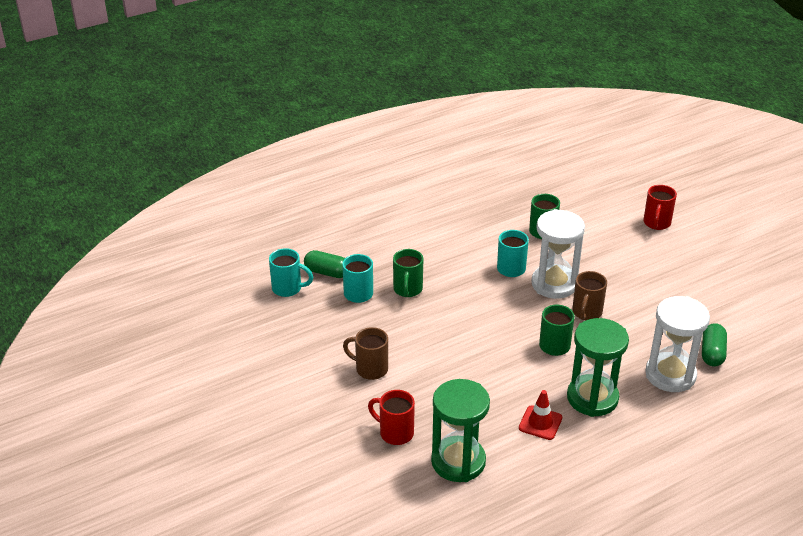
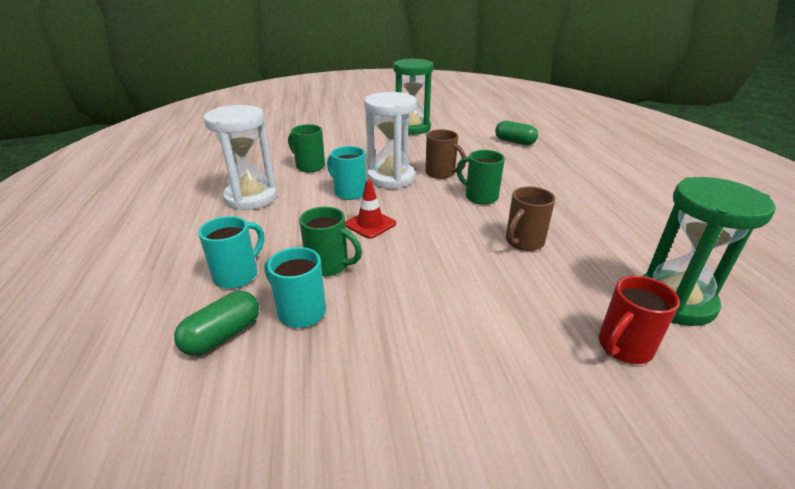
camera: 70 degrees left, 5 degrees down
(288, 288) = (215, 400): turquoise mug -> turquoise mug (237, 275)
(370, 369) = (477, 340): brown mug -> brown mug (523, 242)
(540, 423) = (598, 230): red traffic cone -> red traffic cone (370, 224)
(592, 398) = (562, 196): green hourglass -> green hourglass (412, 128)
(656, 223) = (349, 126): red mug -> none
(670, 375) = (536, 160): white hourglass -> white hourglass (251, 198)

